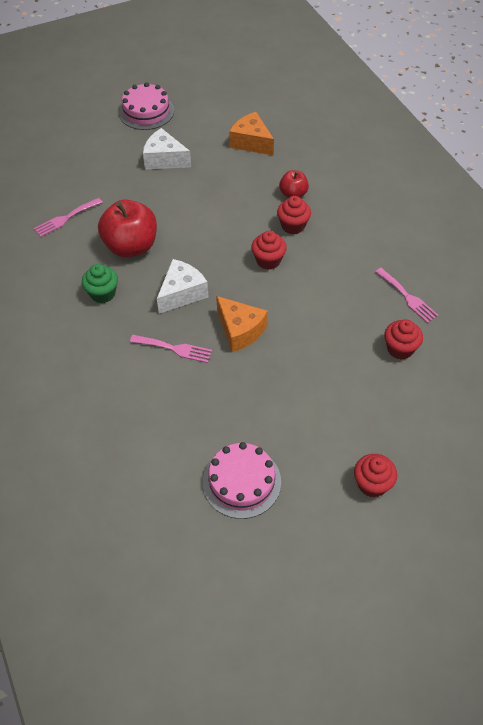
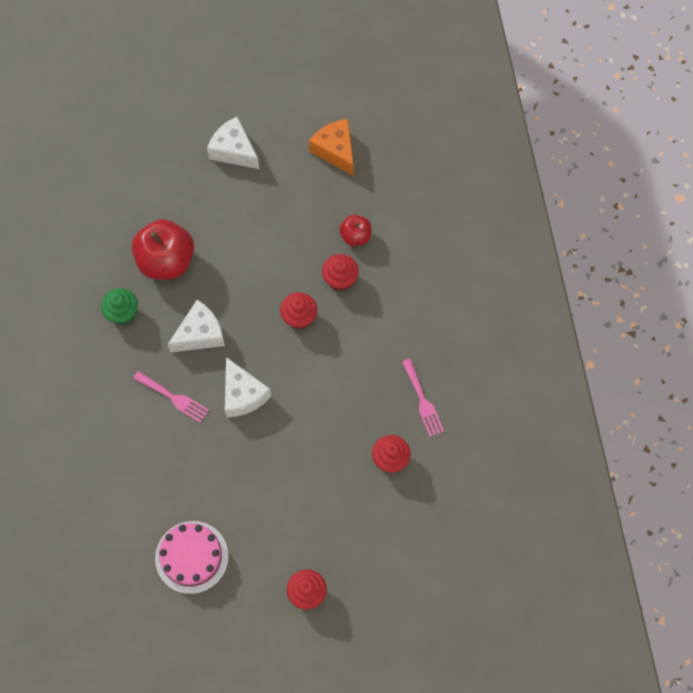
camera: 15 degrees right, 15 degrees up
(65, 218) = (109, 205): pink fork -> none
(146, 112) = (234, 73): pink cake -> none
(240, 331) = (243, 394): orange cheese -> white cheese

